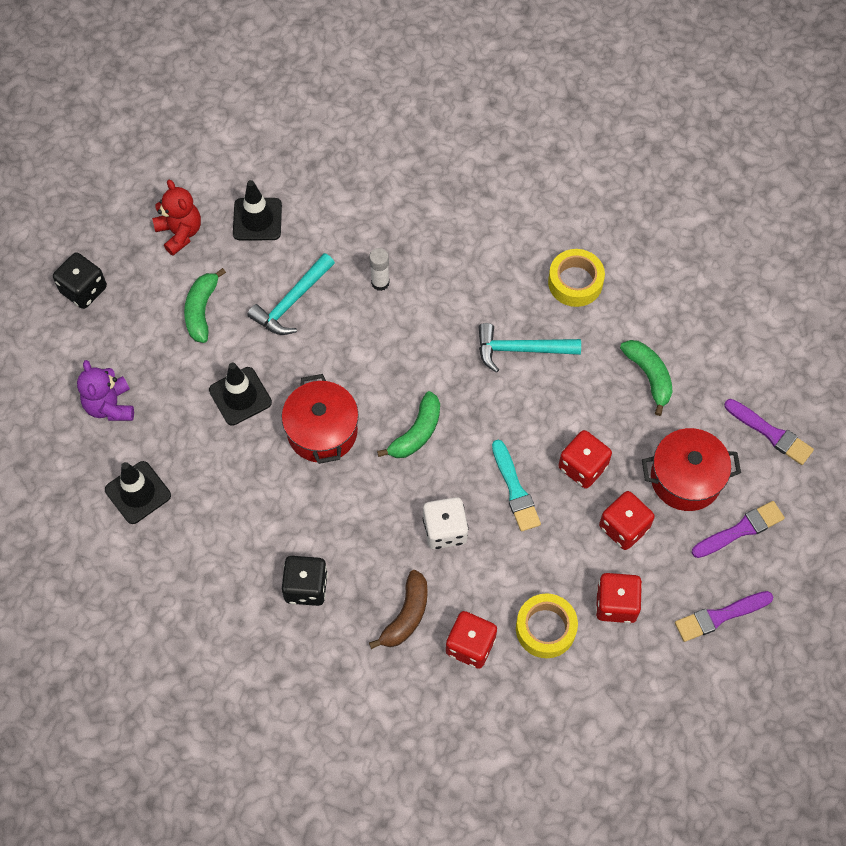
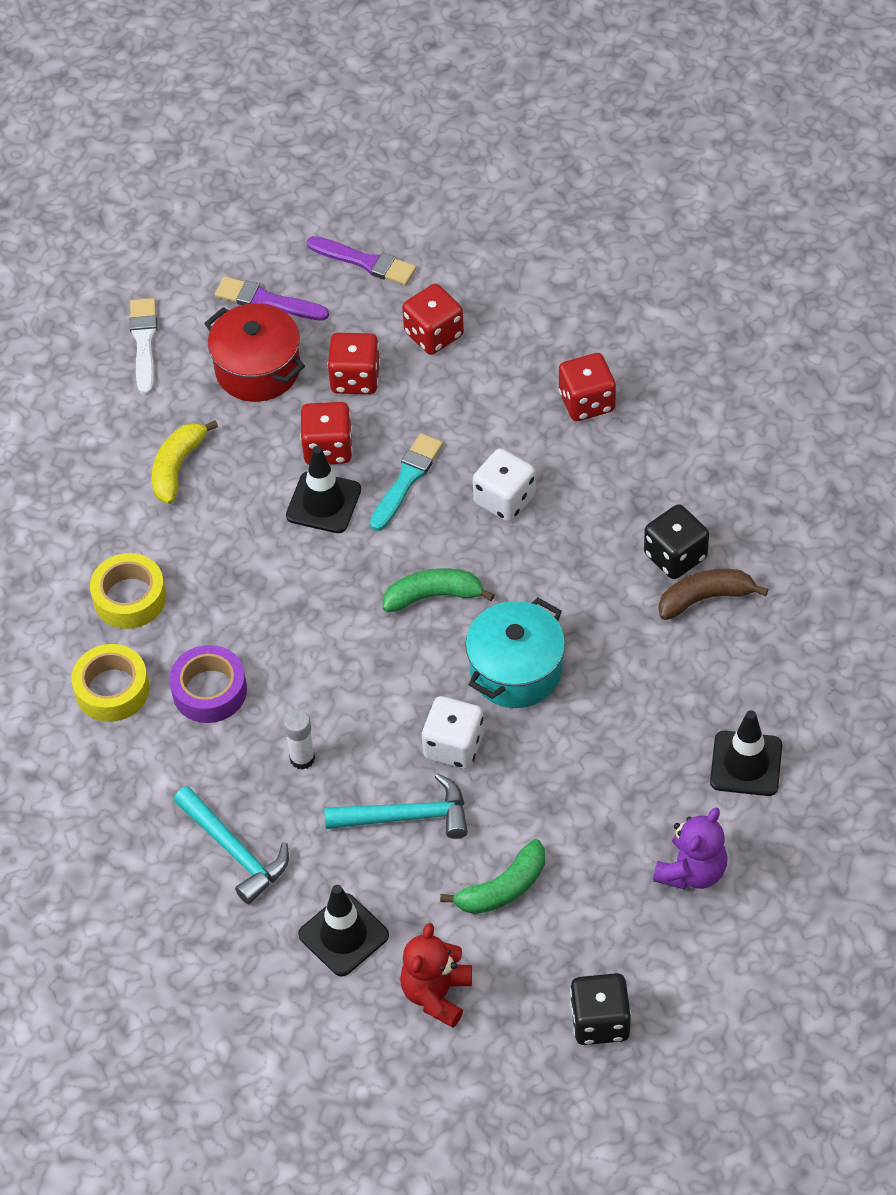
camera: 130 degrees left, 10 degrees down
(240, 396) = (556, 769): black traffic cone -> black traffic cone (323, 503)
(309, 359) = (454, 746): none -> white dice
(322, 431) = (516, 670): red pot -> turquoise pot
(406, 615) = (613, 465): brown banana -> brown banana (705, 598)
(470, 273) = (209, 691): none -> purple tape
(520, 349) = (254, 584): turquoise hammer -> turquoise hammer (235, 851)
(545, 628) = (511, 364): yellow tape -> yellow tape (112, 689)
(649, 376) = (177, 467): green banana -> yellow banana
(770, 433) = (144, 342): purple brush -> white brush

